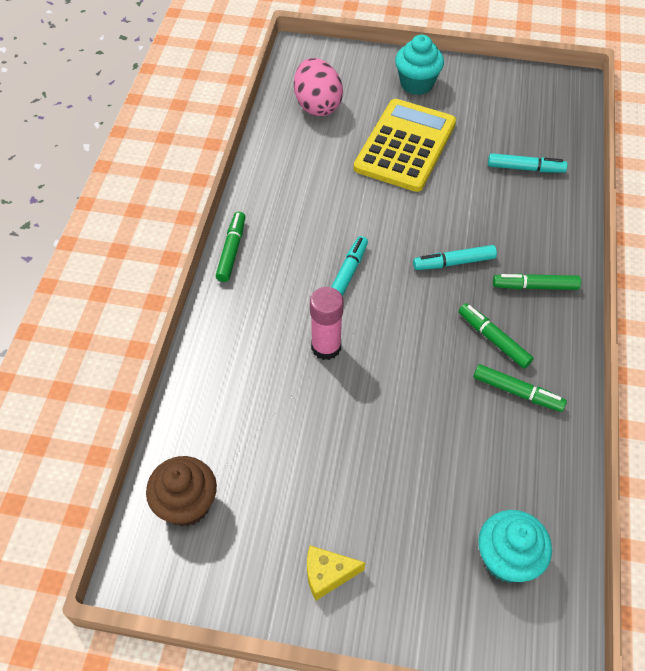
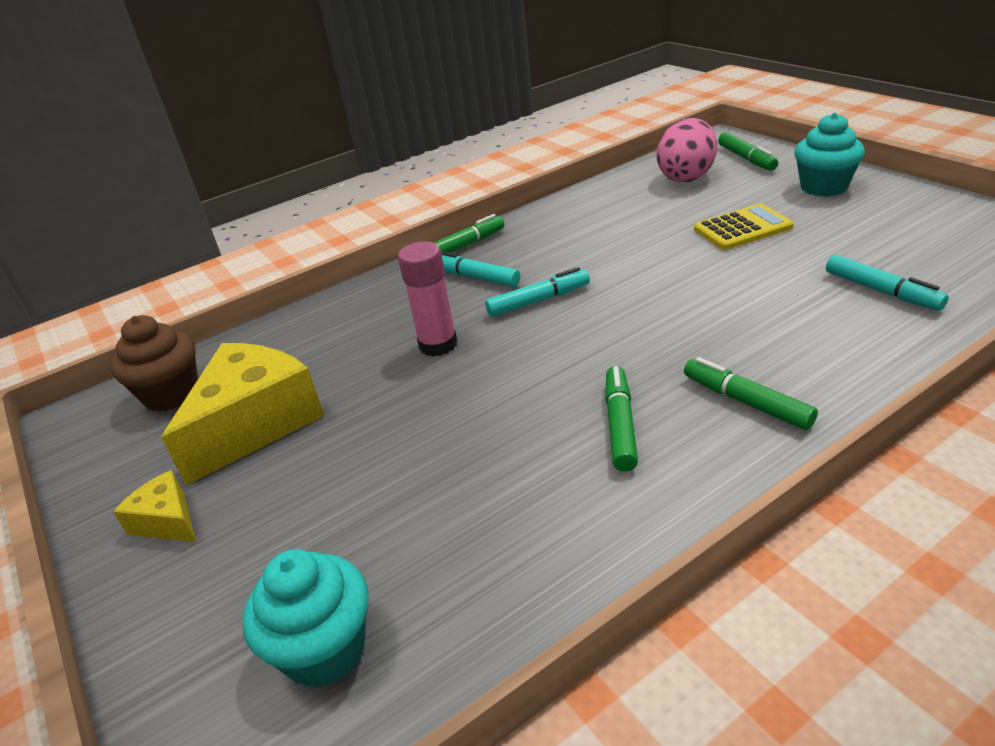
camera: 50 degrees right, 20 degrees down
(286, 480) = (255, 424): none -> yellow cheese
(405, 146) = (742, 228): yellow calculator -> yellow calculator, size x0.57
(454, 262) = (667, 337): turquoise marker -> turquoise marker (475, 277)
(517, 392) = (579, 490): green marker -> green marker (746, 158)

